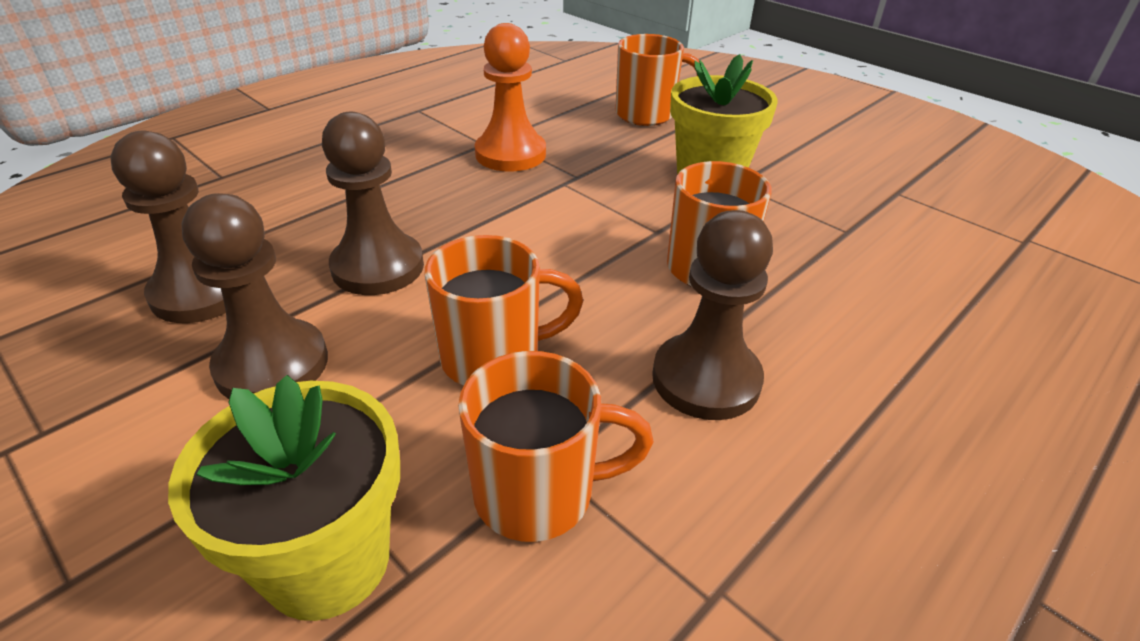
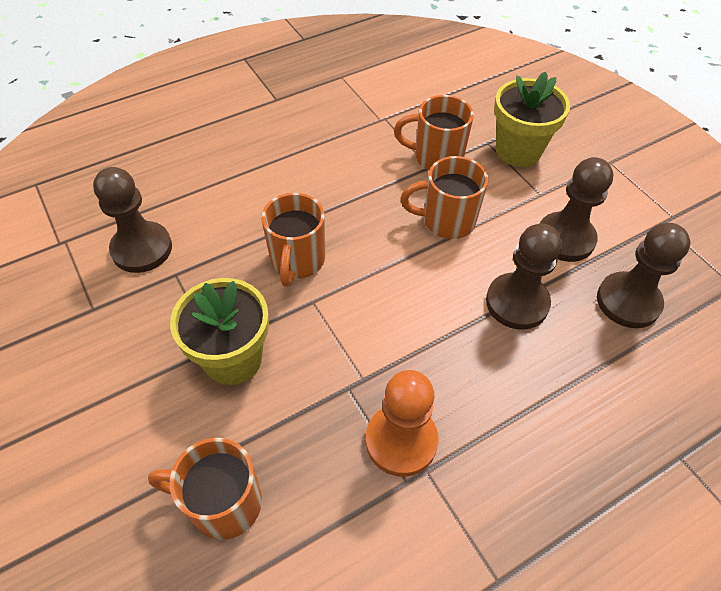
camera: 165 degrees left, 15 degrees up
(706, 379) = (342, 189): brown pawn -> brown pawn (142, 249)

